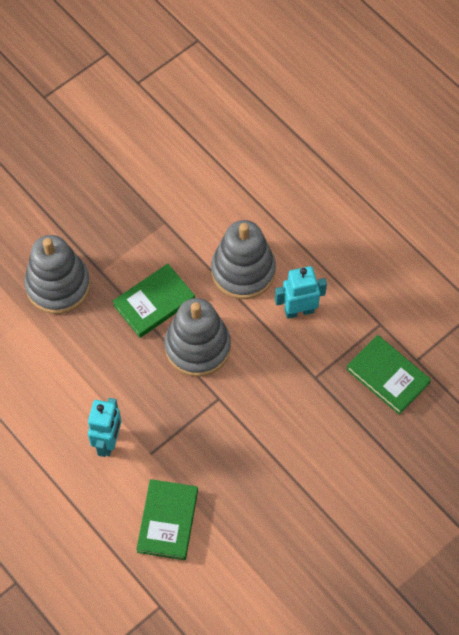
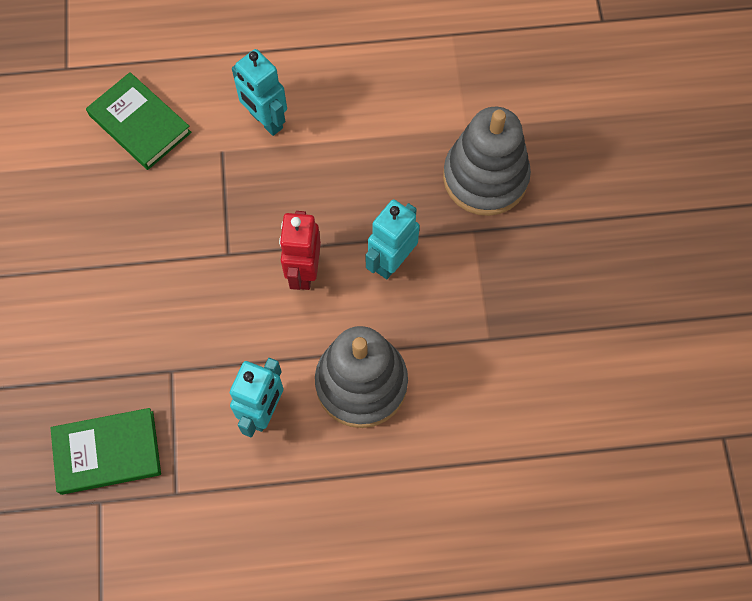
camera: 125 degrees right, 5 degrees up
(154, 302) = (392, 261): green book -> turquoise robot
(197, 347) = (304, 271): grey stacking toy -> red robot

